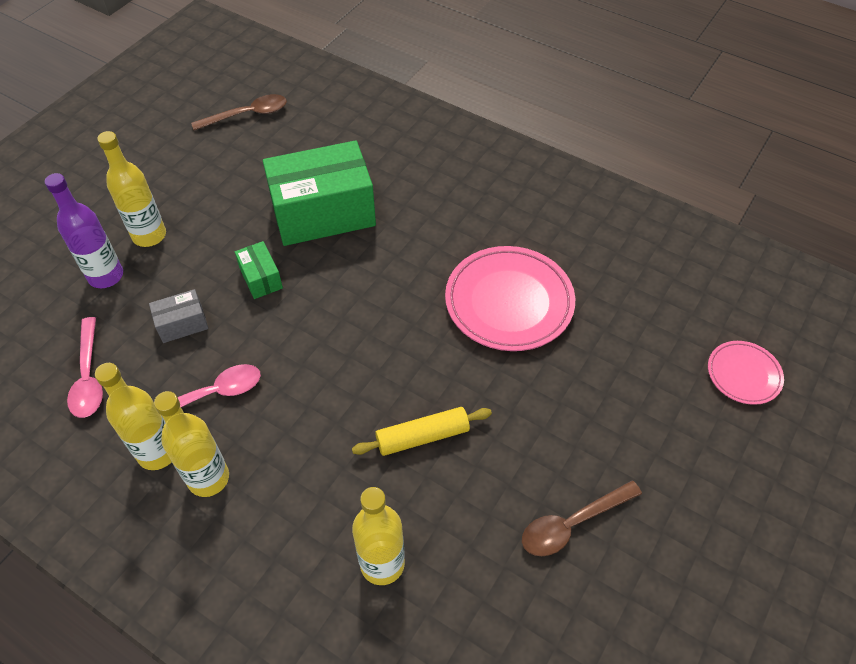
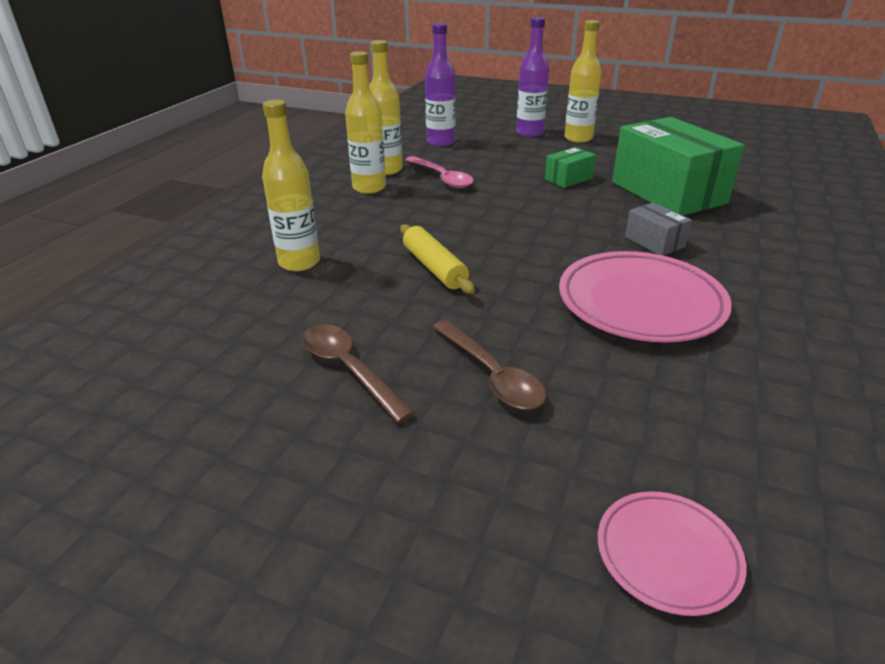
camera: 80 degrees right, 20 degrees down
(88, 377) = (440, 142): pink spoon -> purple bottle
(182, 324) = (502, 160): grey box -> grey box (654, 242)
(248, 115) = (750, 149): brown spoon -> brown spoon (492, 375)

